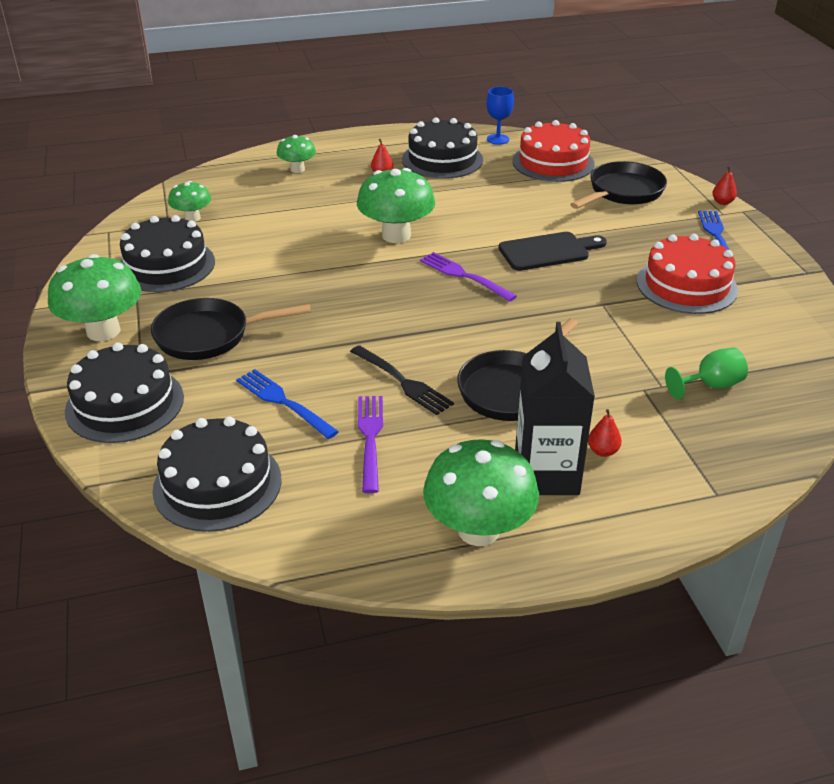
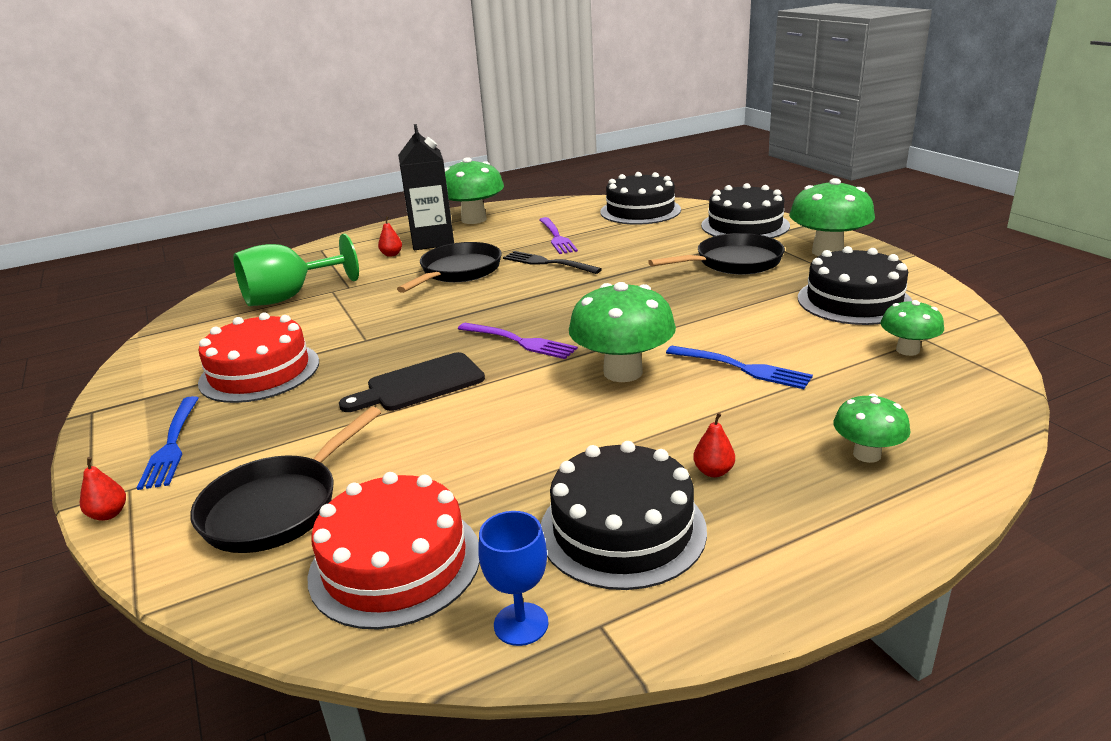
camera: 170 degrees right, 10 degrees down
(283, 402) = (632, 242): blue fork -> blue fork (742, 368)
(710, 385) = (290, 297): green goblet -> green goblet, size x1.75

